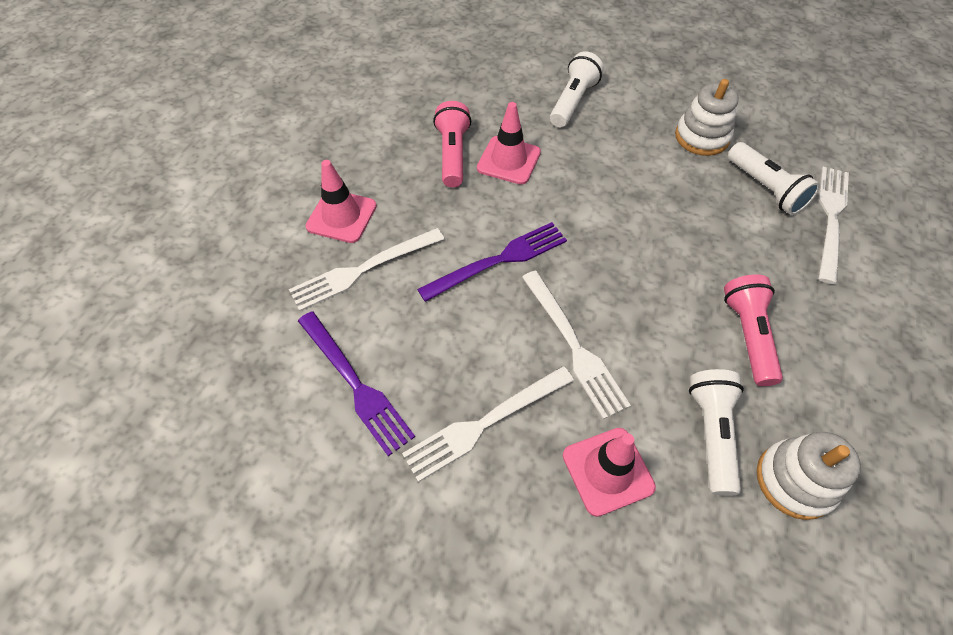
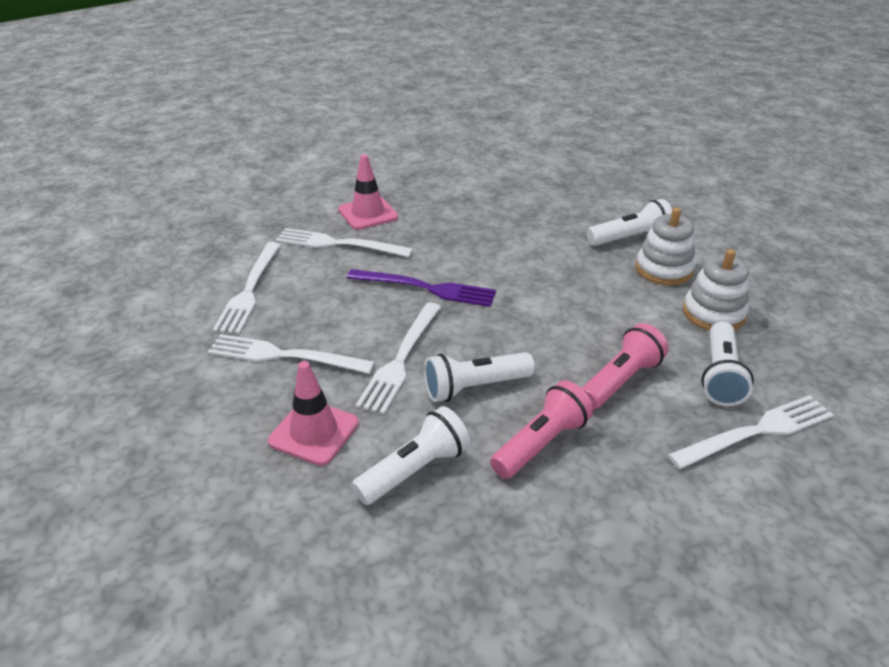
camera: 45 degrees right, 20 degrees down
(355, 384) = (249, 290): purple fork -> white fork
(452, 154) = (487, 221): pink flashlight -> pink flashlight (620, 381)
(508, 160) = (522, 244): pink traffic cone -> none
(653, 326) = (474, 387): none -> white flashlight
(795, 480) = (430, 543): white stacking toy -> white stacking toy (663, 269)

